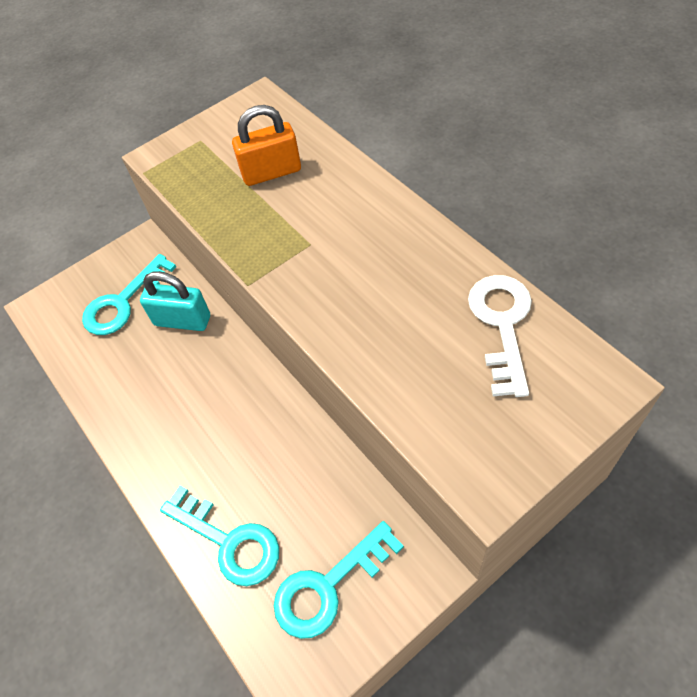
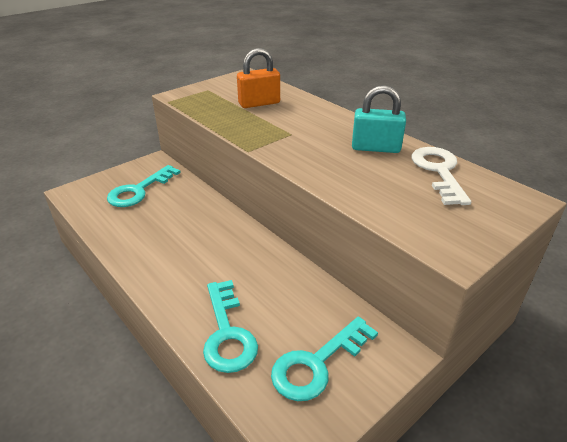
camera: 10 degrees left, 20 degrees down
(182, 320) = (185, 201): turquoise padlock -> turquoise padlock (375, 148)
(229, 541) = (227, 333): turquoise key -> turquoise key turned 45 degrees clockwise

